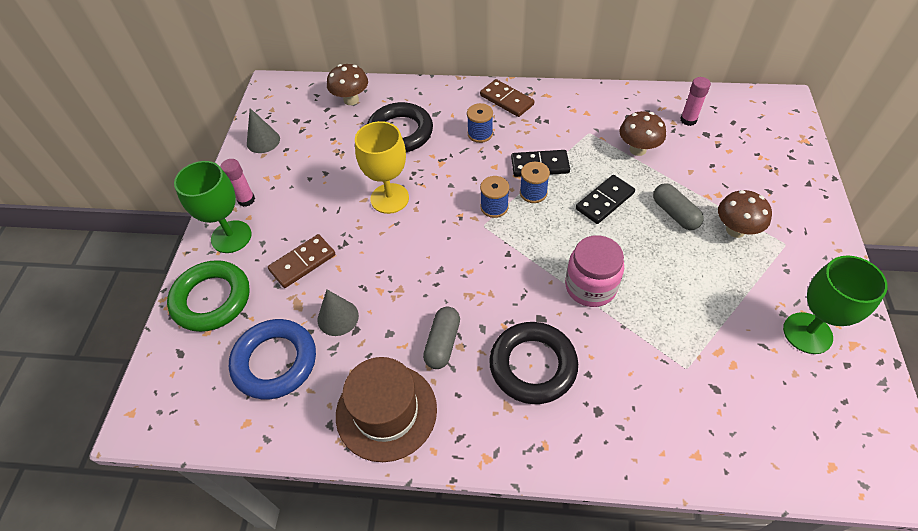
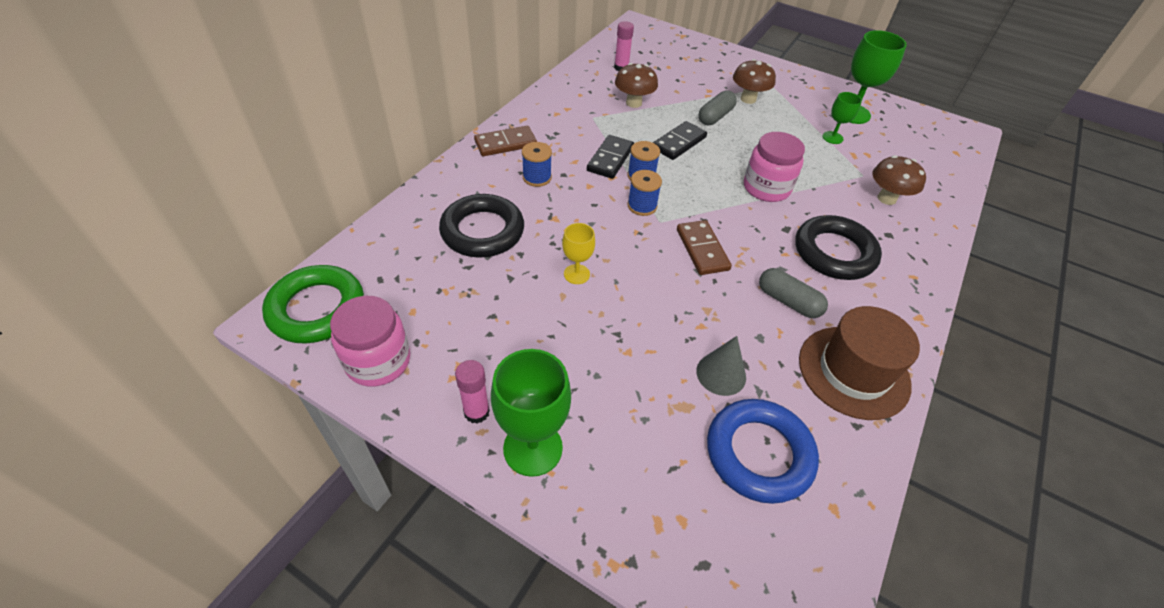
camera: 70 degrees left, 5 degrees down
(212, 299) = (630, 501): green ring -> green ring (317, 309)
(263, 141) = (378, 361): grey cone -> pink jar
(302, 263) = (624, 382): brown domino -> brown domino (702, 249)
(351, 100) = (387, 252): brown mushroom -> brown mushroom (886, 198)
(389, 198) = (576, 274): yellow goblet -> yellow goblet, size x0.56
(604, 201) = (679, 143): black domino -> black domino turned 60 degrees clockwise
(674, 213) = (715, 116): grey capsule -> grey capsule turned 45 degrees counterclockwise
(734, 323) = (832, 138): none -> green goblet

